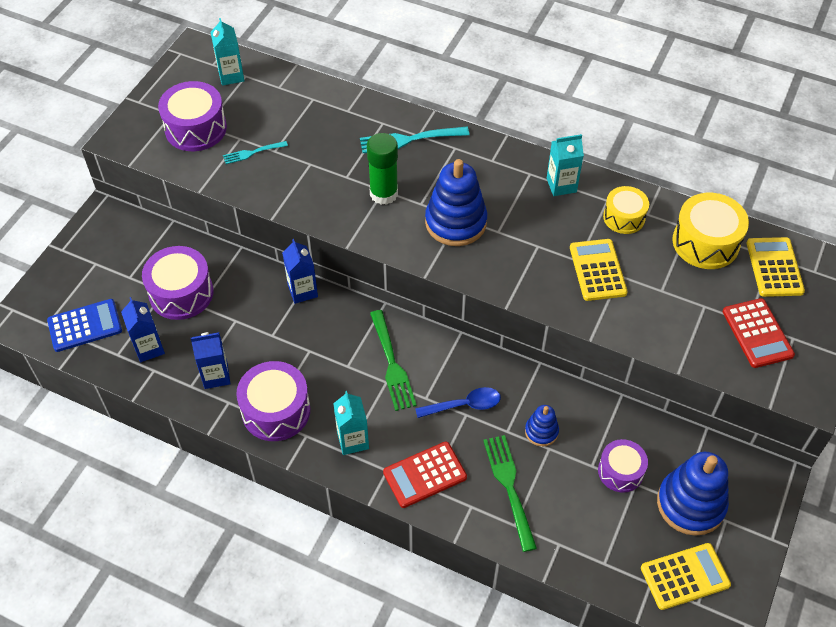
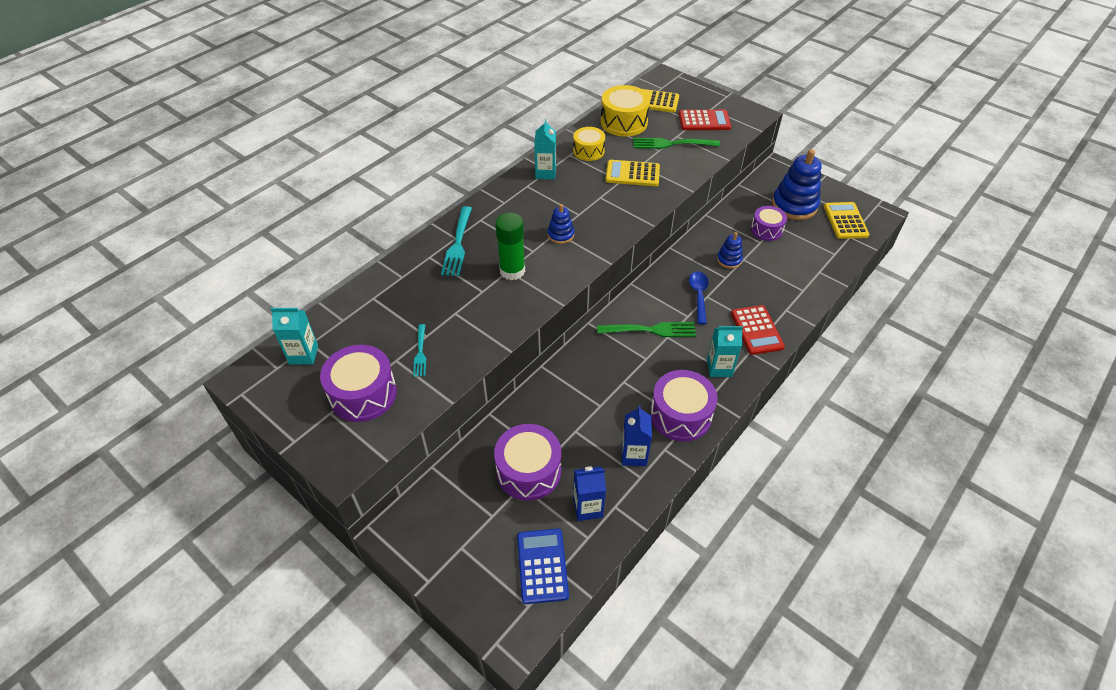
camera: 75 degrees left, 5 degrees down
(302, 291) = (558, 375): blue carton -> none
(455, 222) = (561, 235): blue stacking toy -> blue stacking toy, size x0.51
(510, 488) = (773, 286): green fork -> green fork (672, 144)

